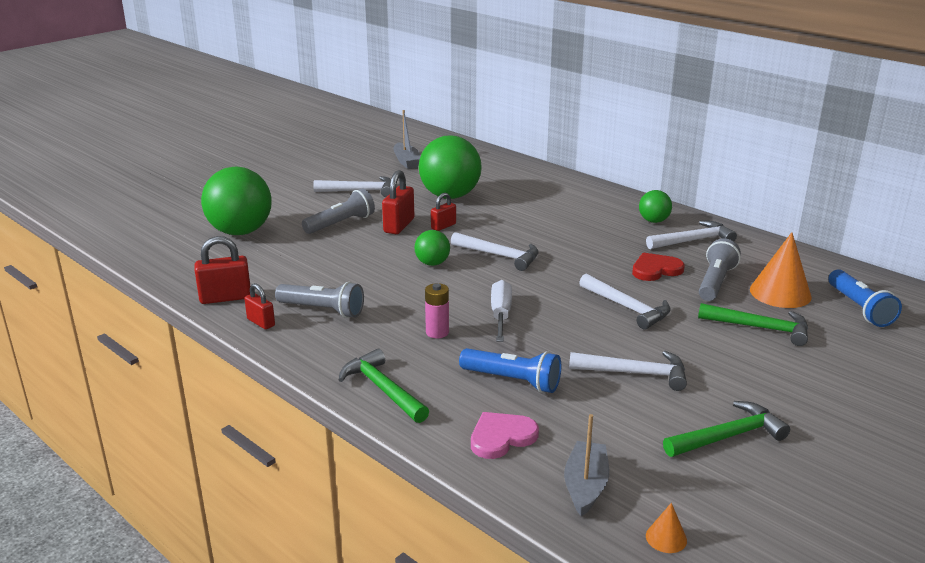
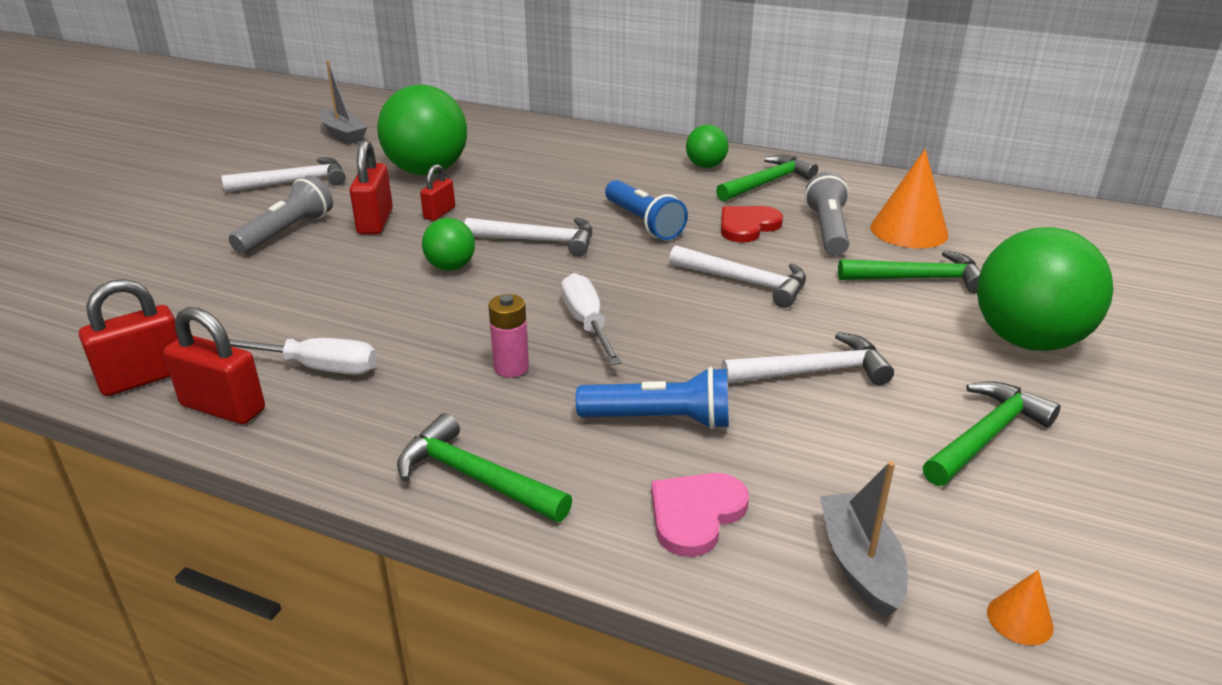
camera: 20 degrees left, 5 degrees up
(240, 232) = (129, 268): green ball -> green ball (1027, 340)
(261, 322) = (223, 408): red padlock -> red padlock, size x1.62
(322, 310) = (318, 368): grey flashlight -> white screwdriver
(693, 240) = (767, 183): white hammer -> green hammer
(859, 308) = (1006, 234): blue flashlight -> blue flashlight (643, 223)

